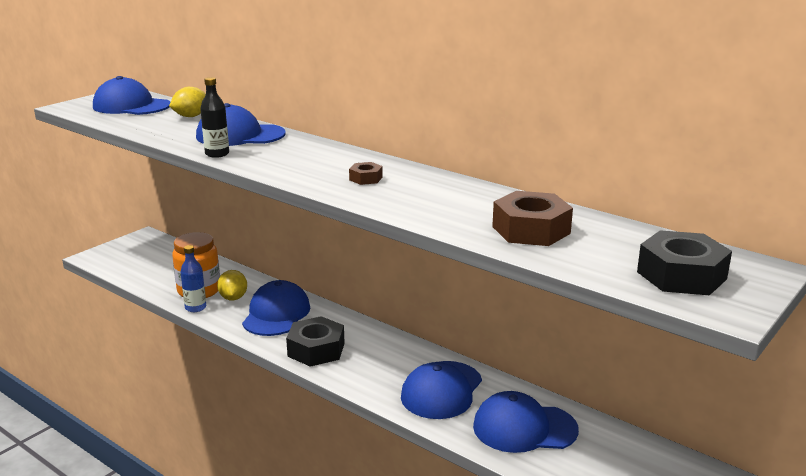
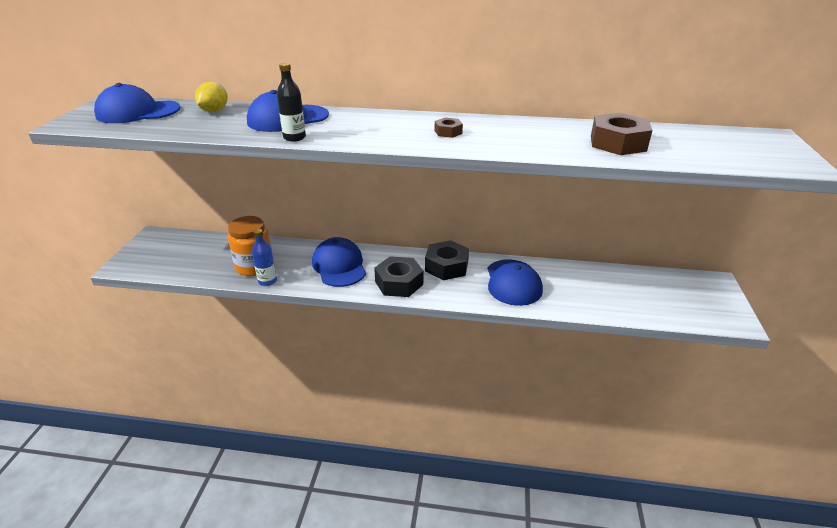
camera: 30 degrees left, 10 degrees up
(233, 298) = (290, 264): yellow lemon -> none
(524, 428) = (587, 289): blue cap -> none
(681, 275) = (745, 151): black nut -> black nut (446, 266)

